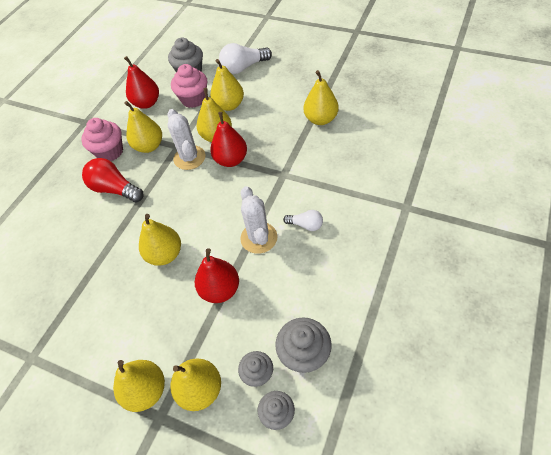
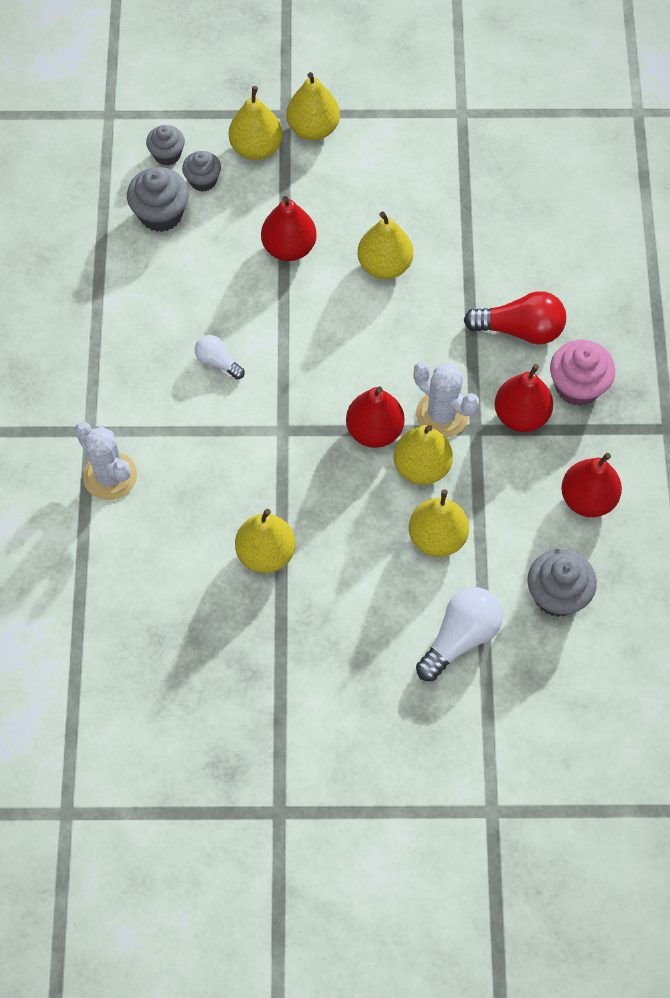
camera: 150 degrees right, 10 degrees up
(149, 146) = (521, 415): yellow pear -> red pear
(193, 99) = (509, 532): pink cupcake -> none
(259, 238) = (272, 324): white cactus -> white cactus (110, 476)
(306, 225) = (218, 362): white light bulb -> white light bulb turned 45 degrees clockwise

